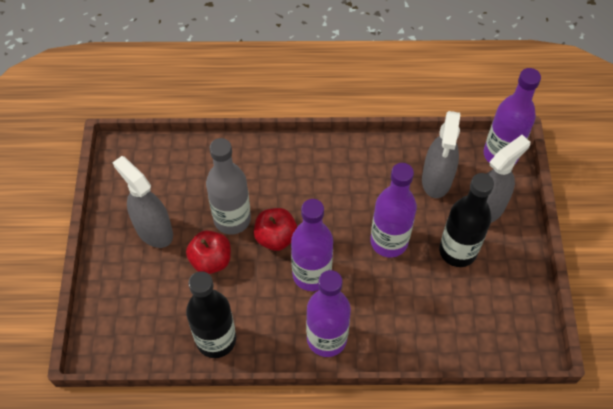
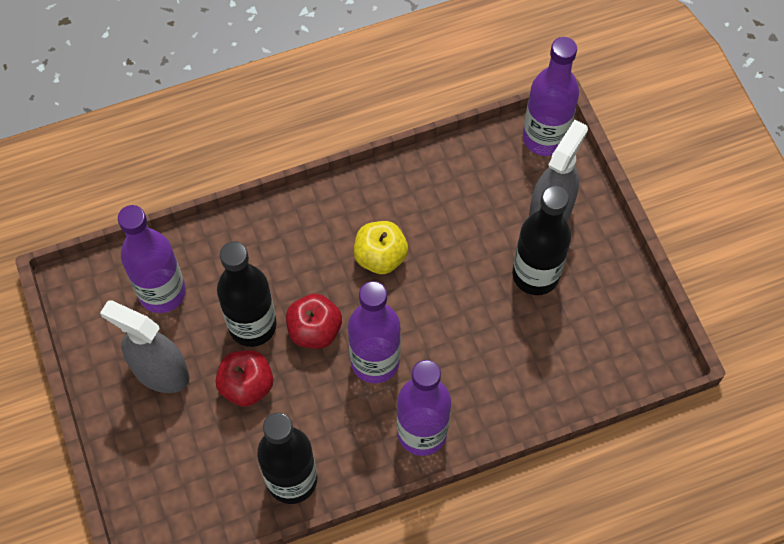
camera: 20 degrees left, 5 degrees up
(232, 219) = (252, 325): grey bottle -> black bottle
(344, 201) = (380, 257): none -> yellow apple
(389, 241) = (451, 290): purple bottle -> purple bottle (162, 292)
(436, 179) = (480, 194): grey spray bottle -> none

